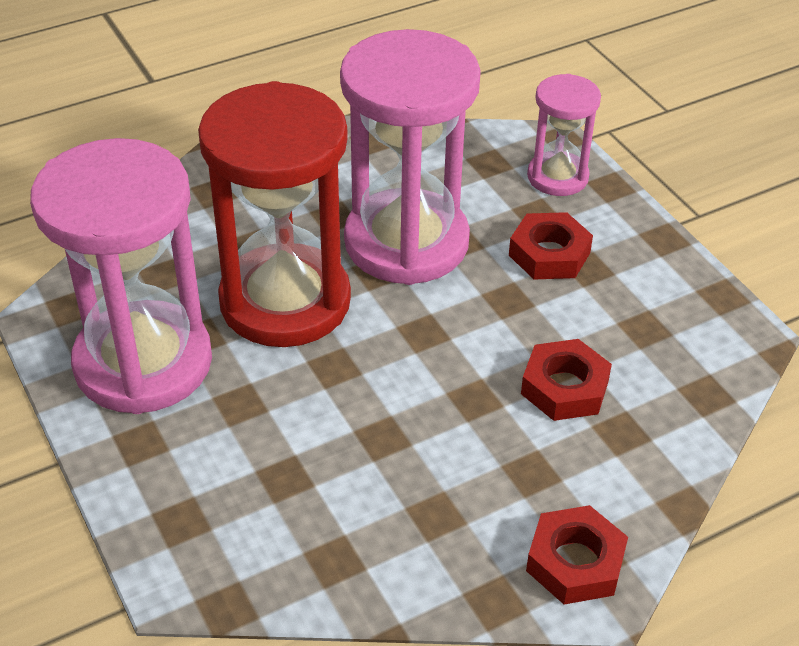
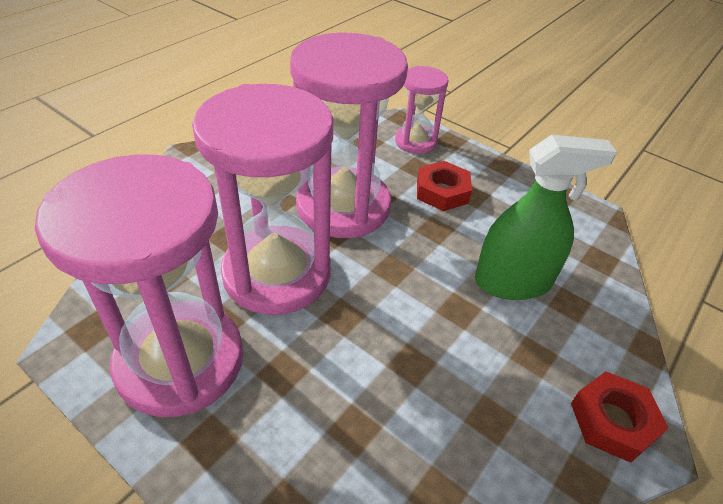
camera: 25 degrees left, 0 degrees up
(285, 301) = (277, 273): red hourglass -> pink hourglass
(564, 387) = (512, 282): red nut -> green spray bottle

